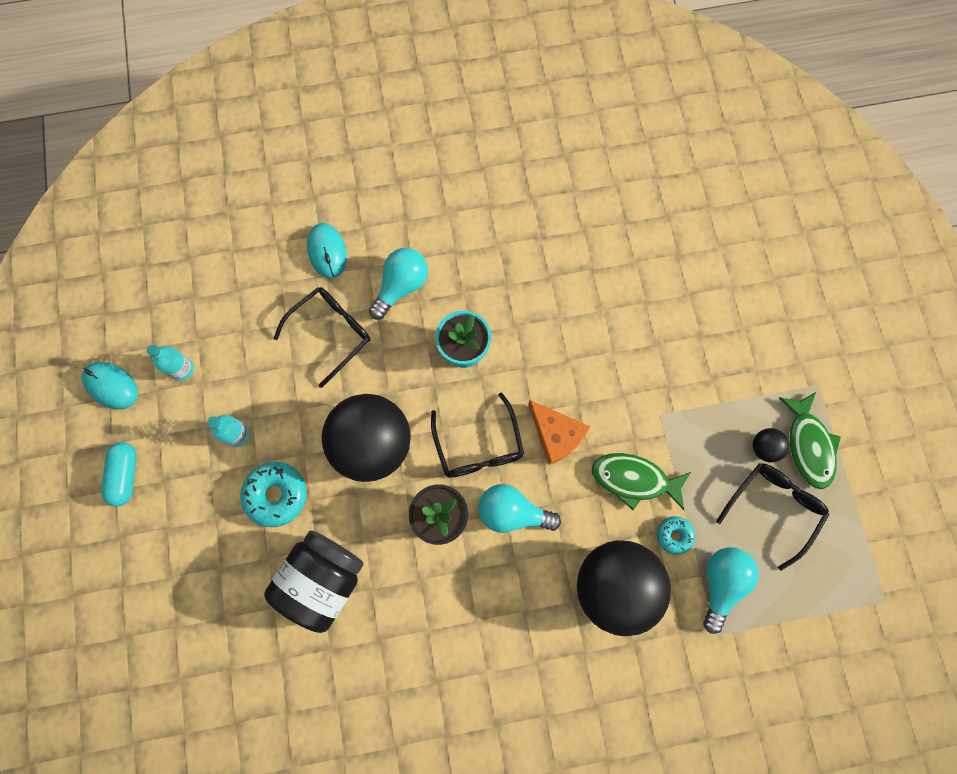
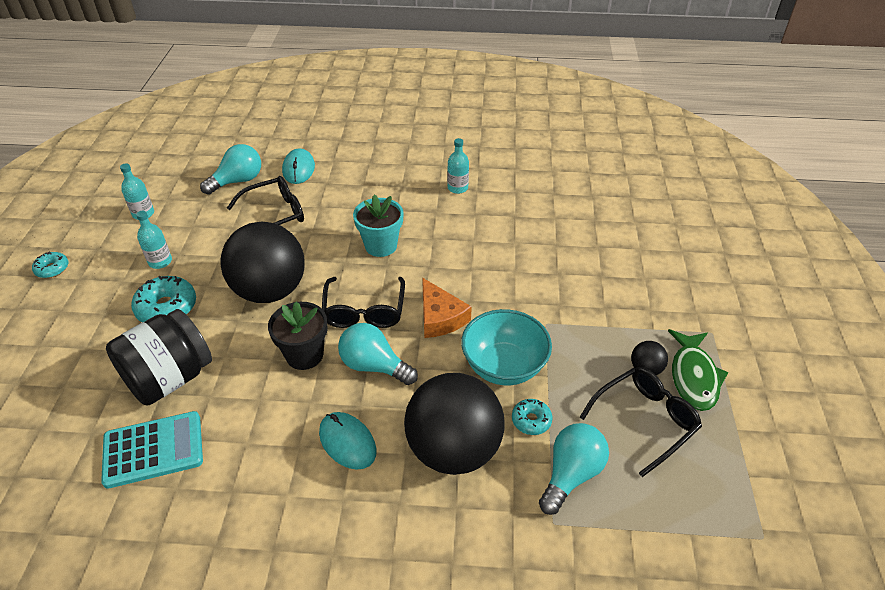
camera: 15 degrees right, 30 degrees down
(111, 386) = (82, 213): turquoise mouse -> turquoise mouse (347, 442)
(125, 475) = (52, 269): turquoise capsule -> turquoise donut
(347, 661) = (153, 450): none -> turquoise calculator
(401, 286) = (347, 198): turquoise light bulb -> turquoise light bulb (238, 181)
(518, 239) = (457, 188): none -> turquoise bottle
(634, 479) = (504, 366): green fish -> turquoise bowl

